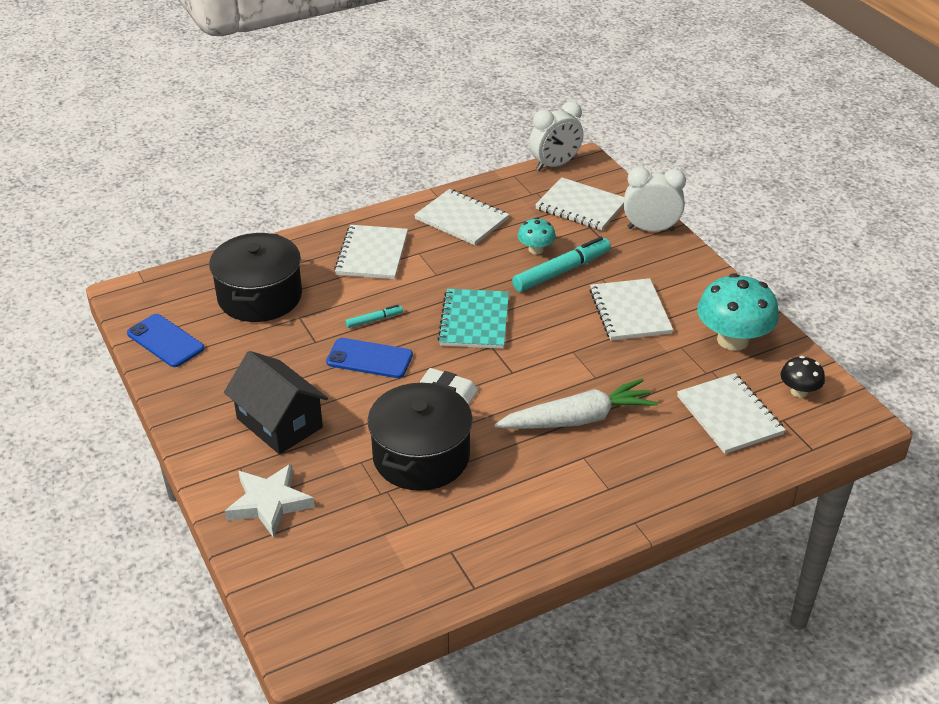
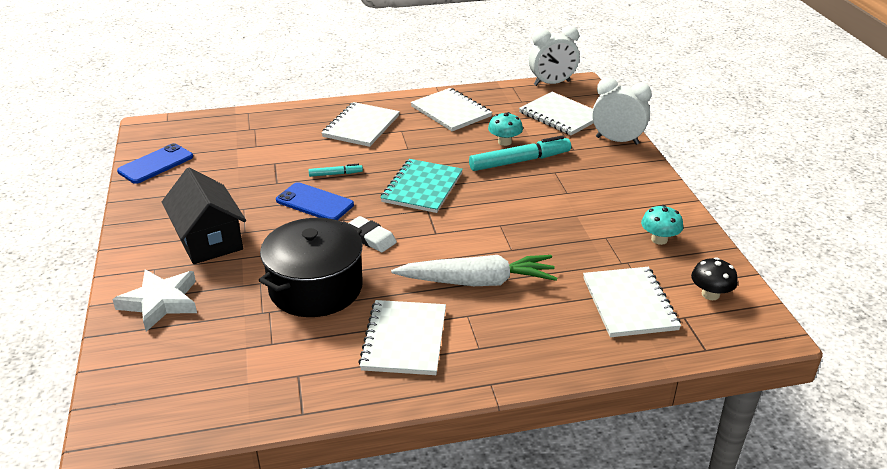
camera: 15 degrees right, 5 degrees down
(165, 341) = (156, 164): blue phone -> blue phone turned 75 degrees clockwise
(260, 296) = (251, 143): black pot -> none
(630, 311) = (568, 201): white notebook -> white notebook (404, 339)
(732, 340) = (659, 239): turquoise mushroom -> turquoise mushroom, size x0.52

